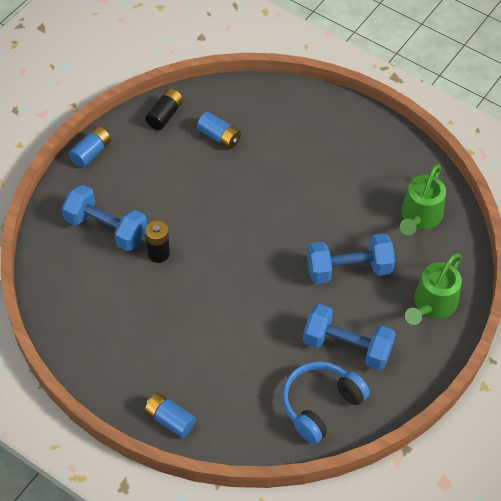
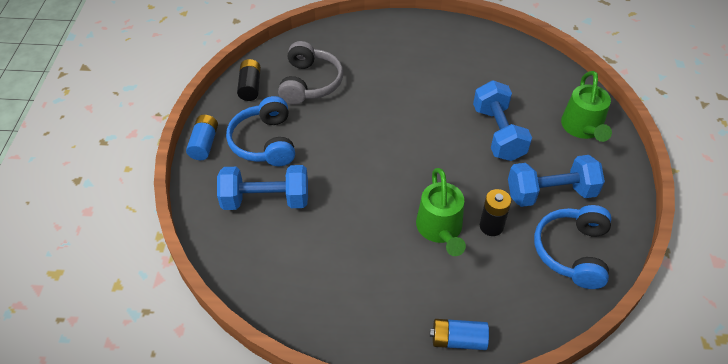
camera: 30 degrees left, 5 degrees down
(141, 176) = (265, 142): none -> blue headphones
(158, 253) = (330, 198): black battery -> black battery (491, 226)
(219, 137) = (310, 83): blue battery -> grey headphones
(348, 269) = (498, 133): blue dumbbell -> blue dumbbell turned 60 degrees counterclockwise
(419, 217) = (515, 71): green watering can -> green watering can (440, 229)

